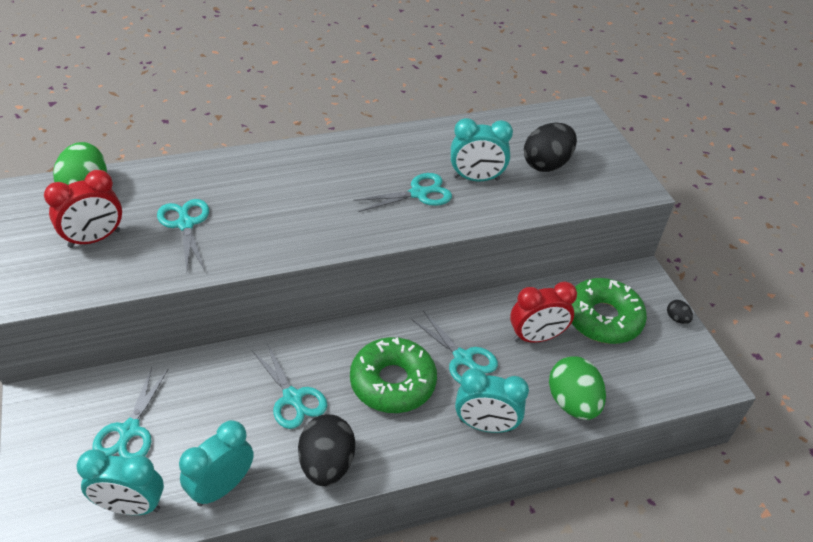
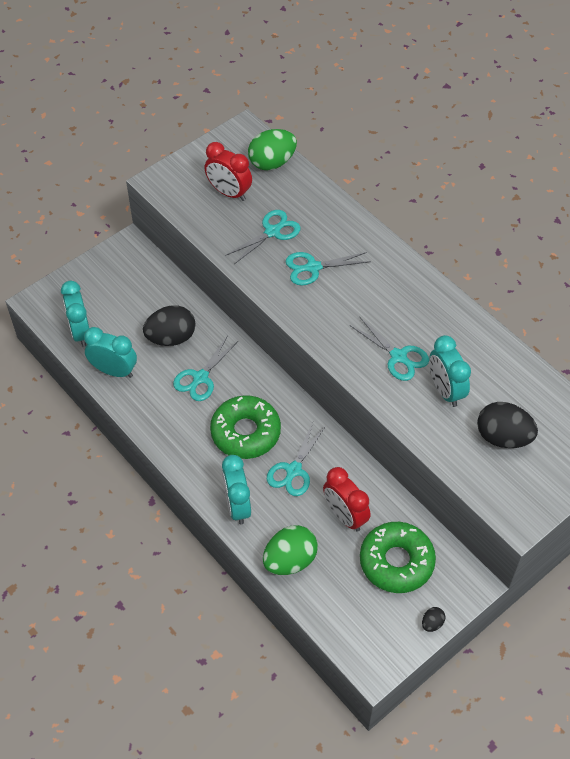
camera: 70 degrees right, 10 degrees up
(129, 431) = (131, 303): turquoise scissors -> turquoise scissors (312, 267)
(327, 464) = (157, 420): black egg -> black egg (171, 338)

